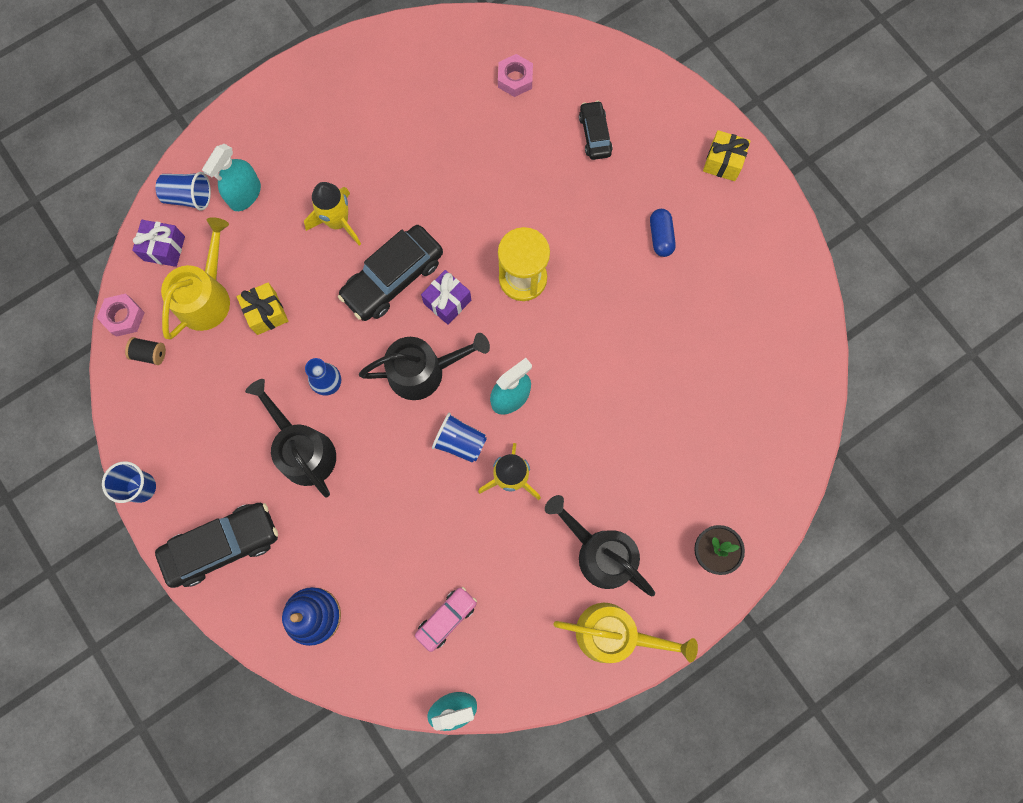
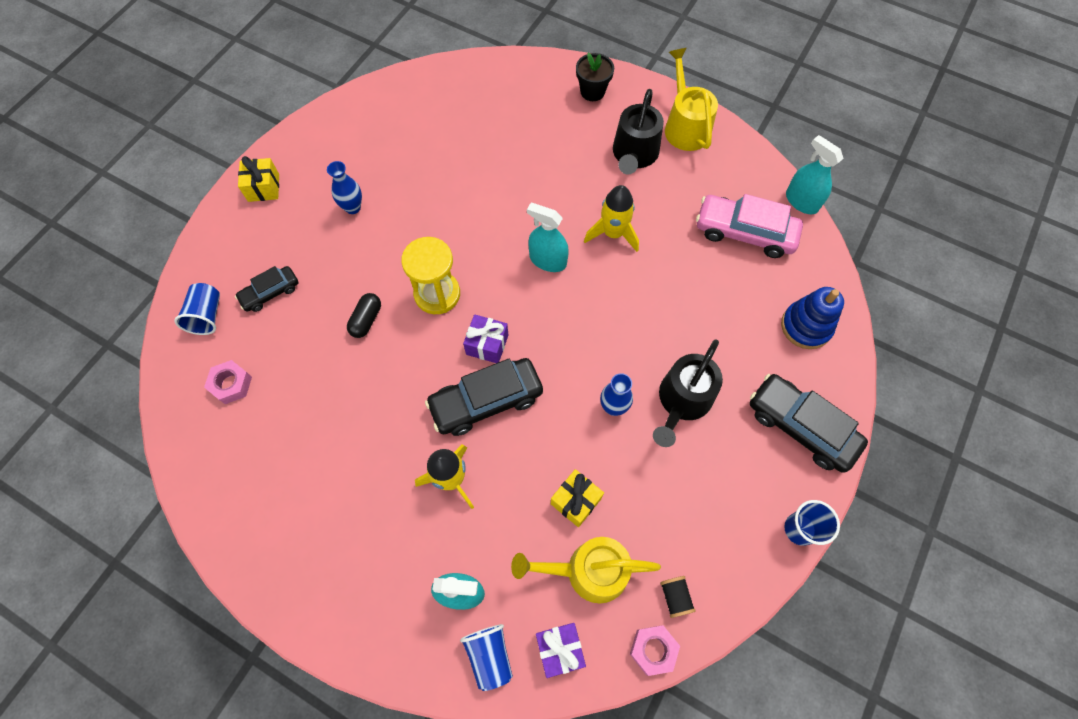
camera: 115 degrees left, 10 degrees down
(393, 278) = (486, 401): black car -> black car turned 135 degrees clockwise
(423, 371) = (560, 336): black watering can -> none
(446, 618) = (744, 232): pink car -> pink car, size x1.75
(460, 442) = (605, 281): blue cup -> blue cup (207, 316)
(525, 207) = (366, 320): none -> black capsule
(660, 237) = (353, 207): blue capsule -> blue vase

